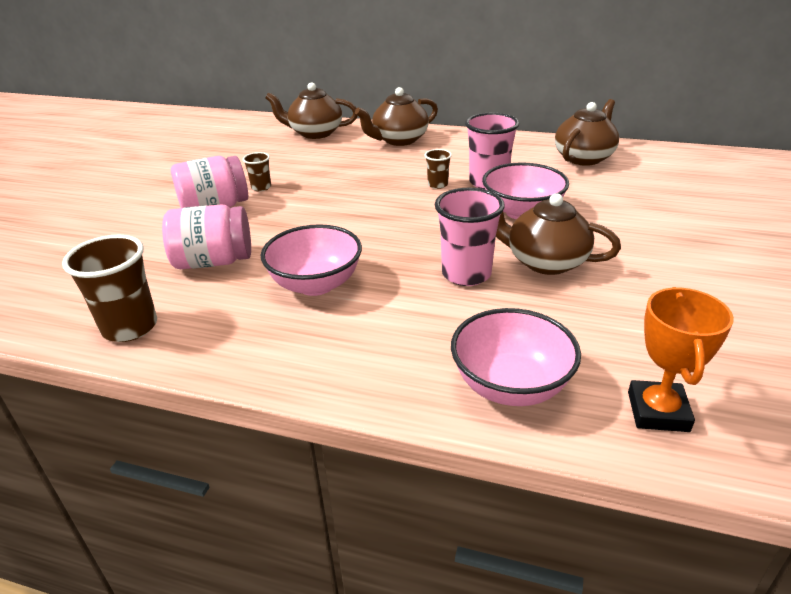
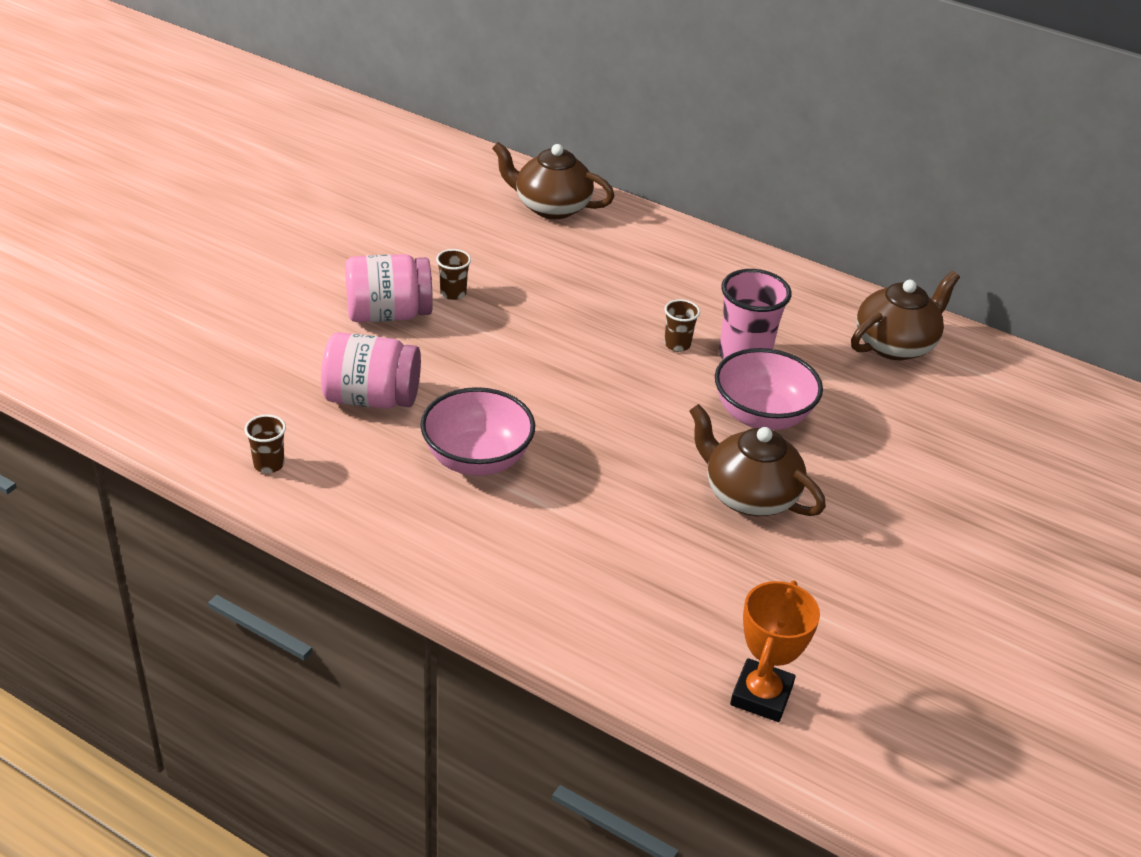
camera: 10 degrees right, 5 degrees up
(130, 327) = (269, 464): brown cup -> brown cup, size x0.52
(399, 140) = (660, 249): brown teapot -> none
(466, 274) = (650, 489): pink cup -> none
(510, 385) = (632, 631): pink bowl -> none

